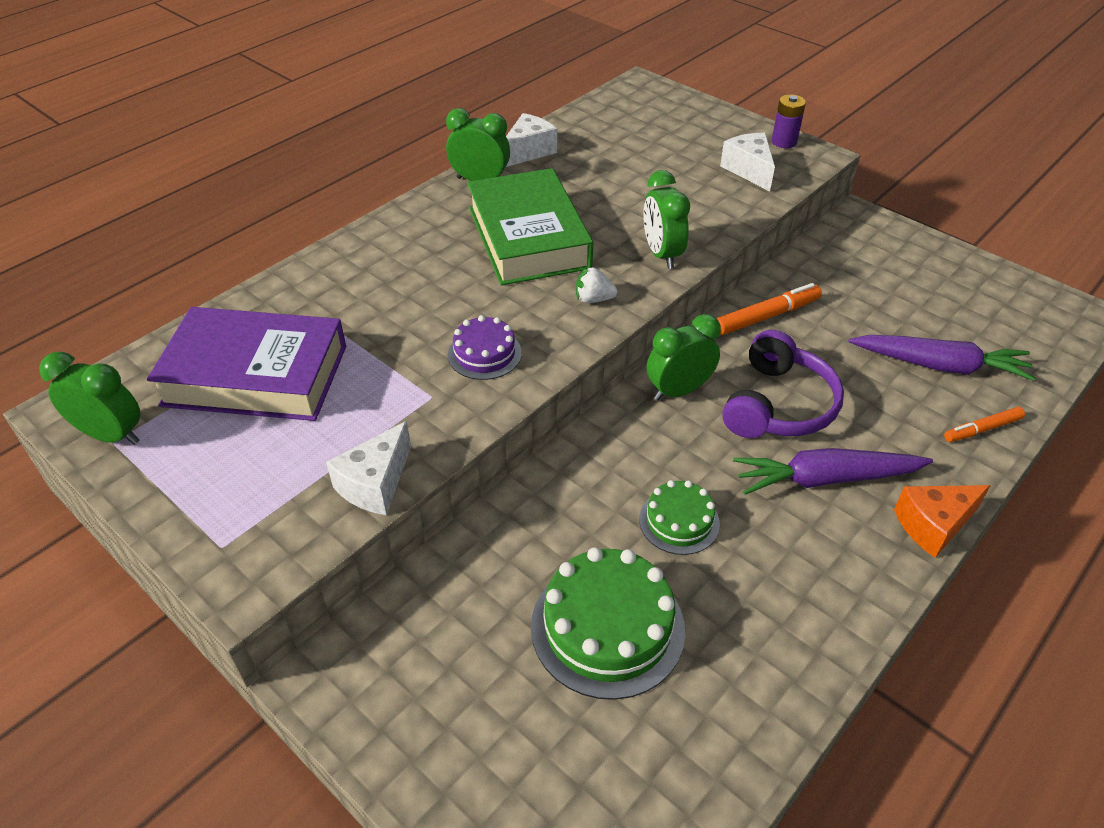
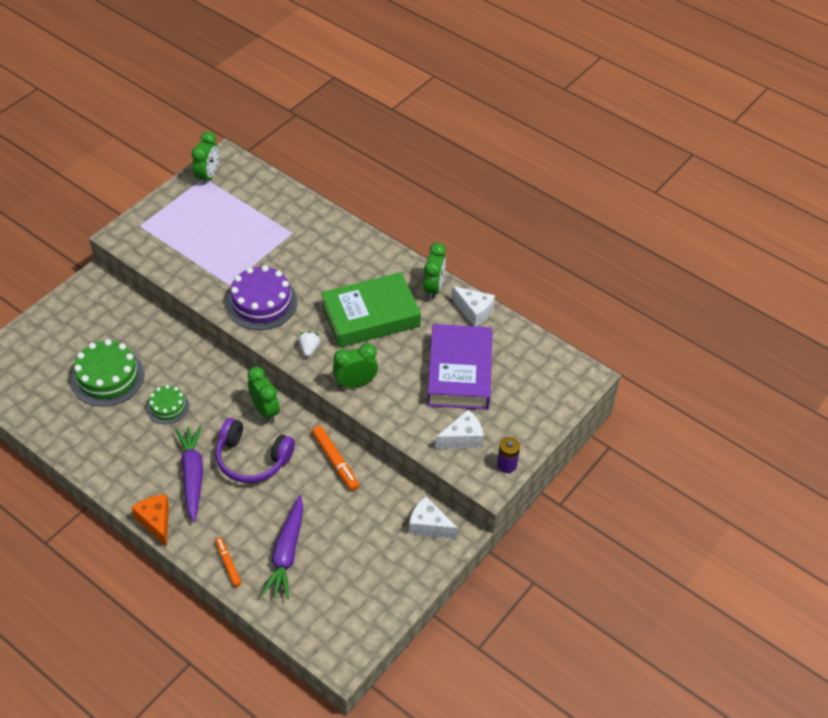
camera: 85 degrees right, 5 degrees up
(256, 375) = (247, 216): purple book -> purple book (459, 372)
(375, 484) = (171, 270): white cheese -> white cheese (429, 526)
(484, 354) = (261, 302): purple cake -> purple cake, size x1.75

